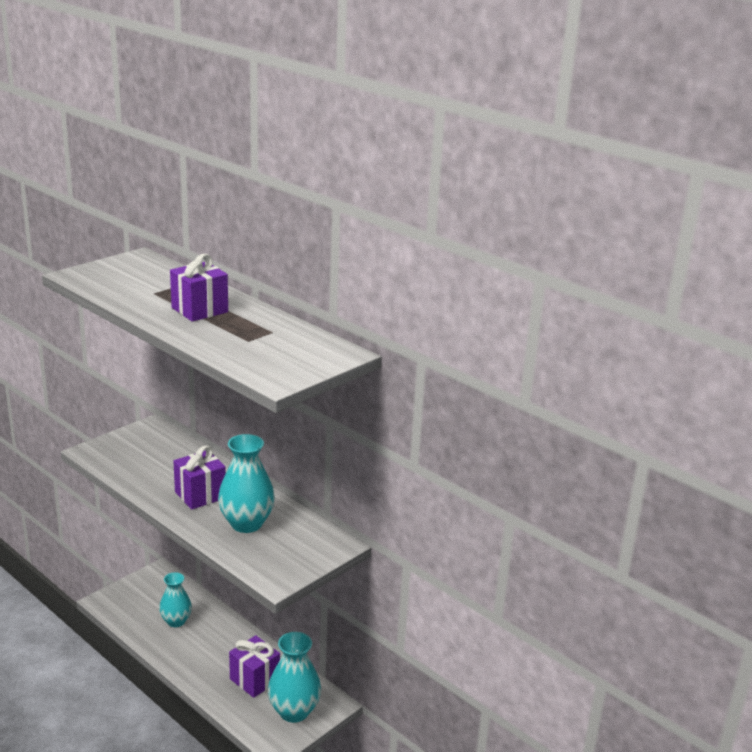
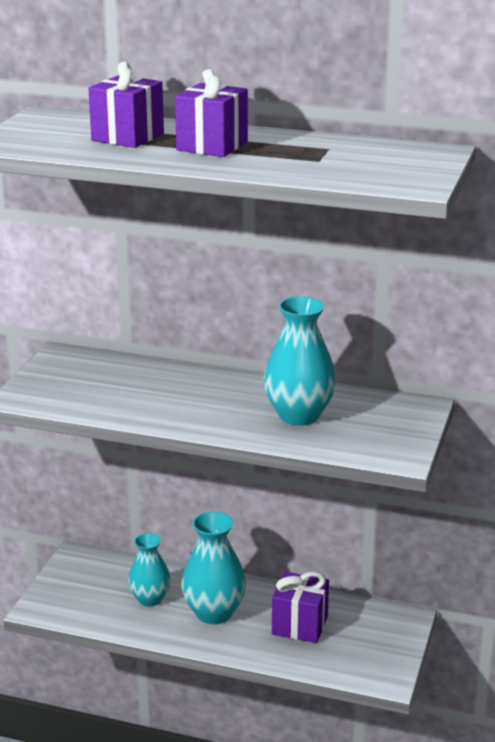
camera: 25 degrees left, 0 degrees up
(200, 495) = (211, 404): purple gift -> purple gift (127, 137)
(294, 711) = (373, 640): turquoise vase -> turquoise vase (214, 613)

